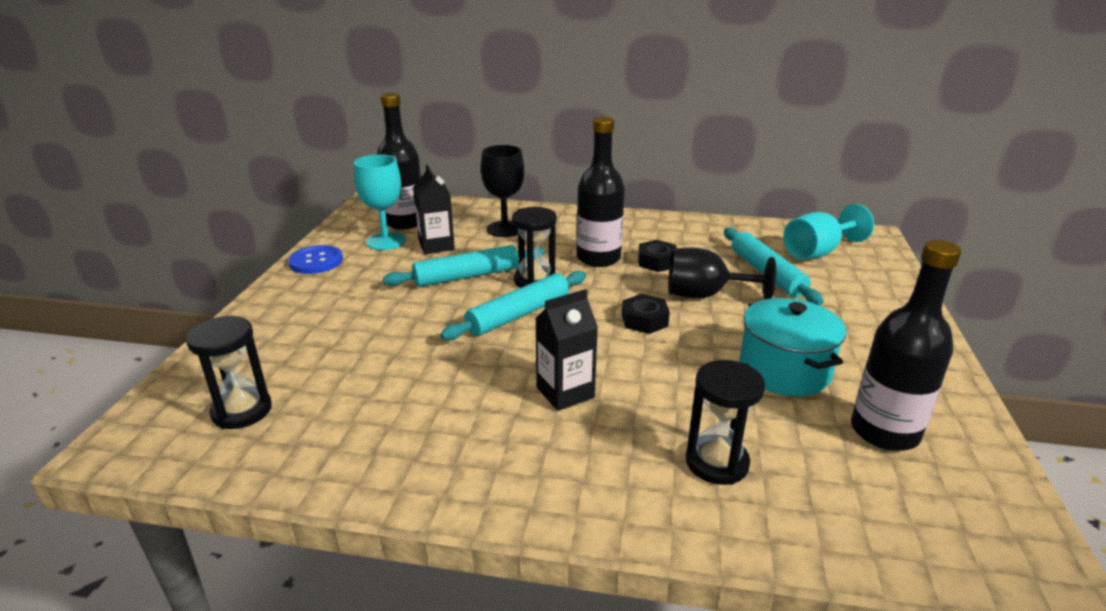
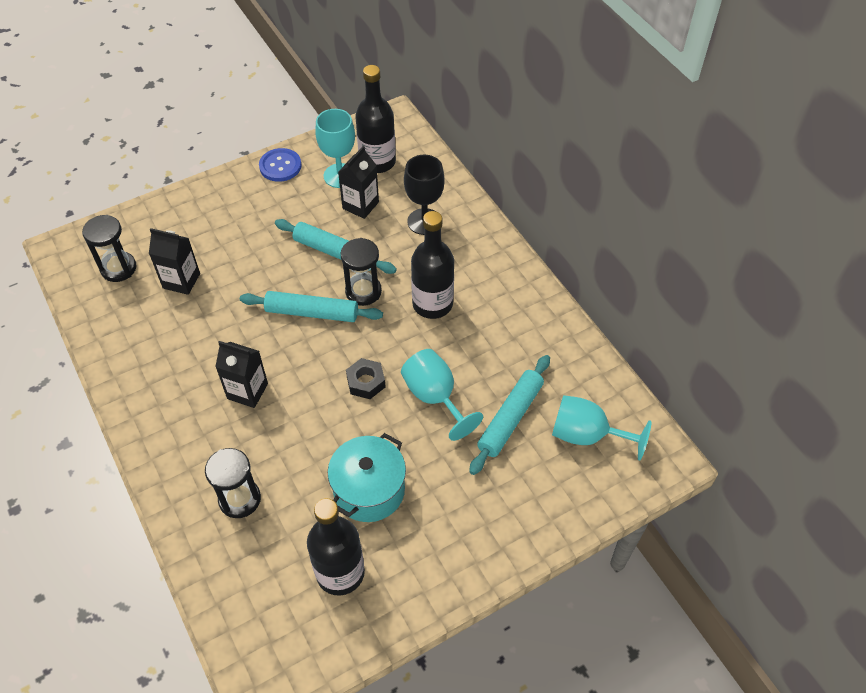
camera: 50 degrees right, 25 degrees up
(344, 373) = (181, 281): none -> black carton
(657, 262) = (461, 341): black nut -> none
(705, 295) = (435, 397): black goblet -> turquoise goblet

